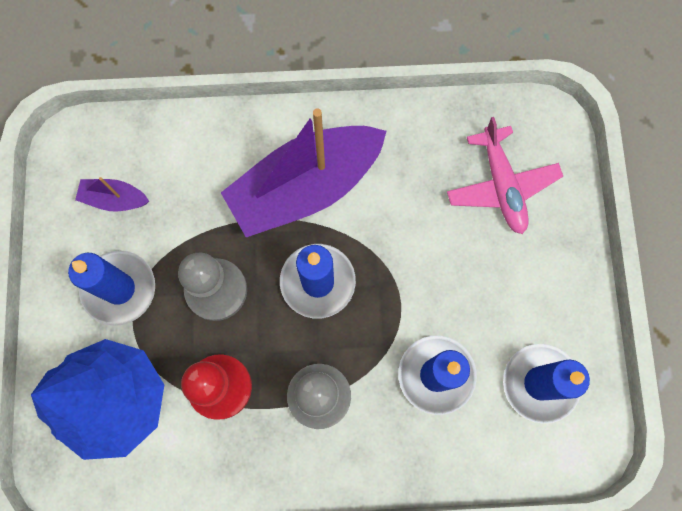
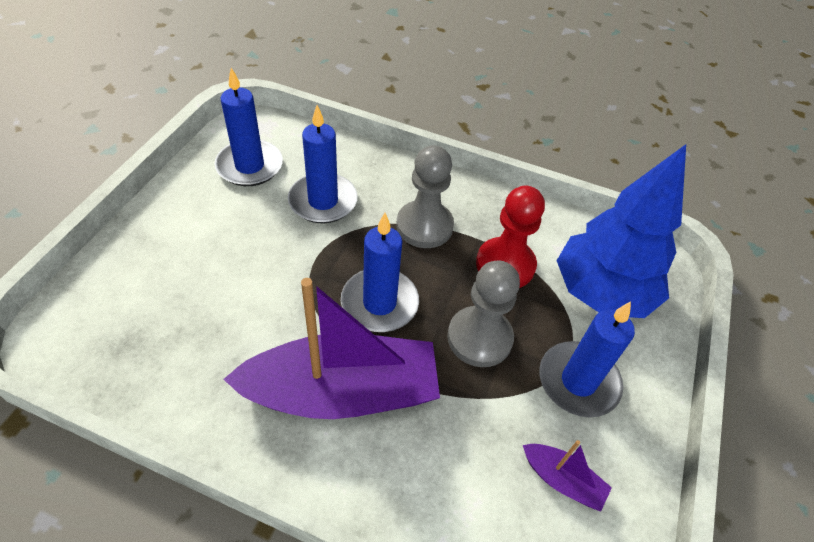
camera: 160 degrees left, 25 degrees down
(501, 185) = (151, 304): pink plane -> none

